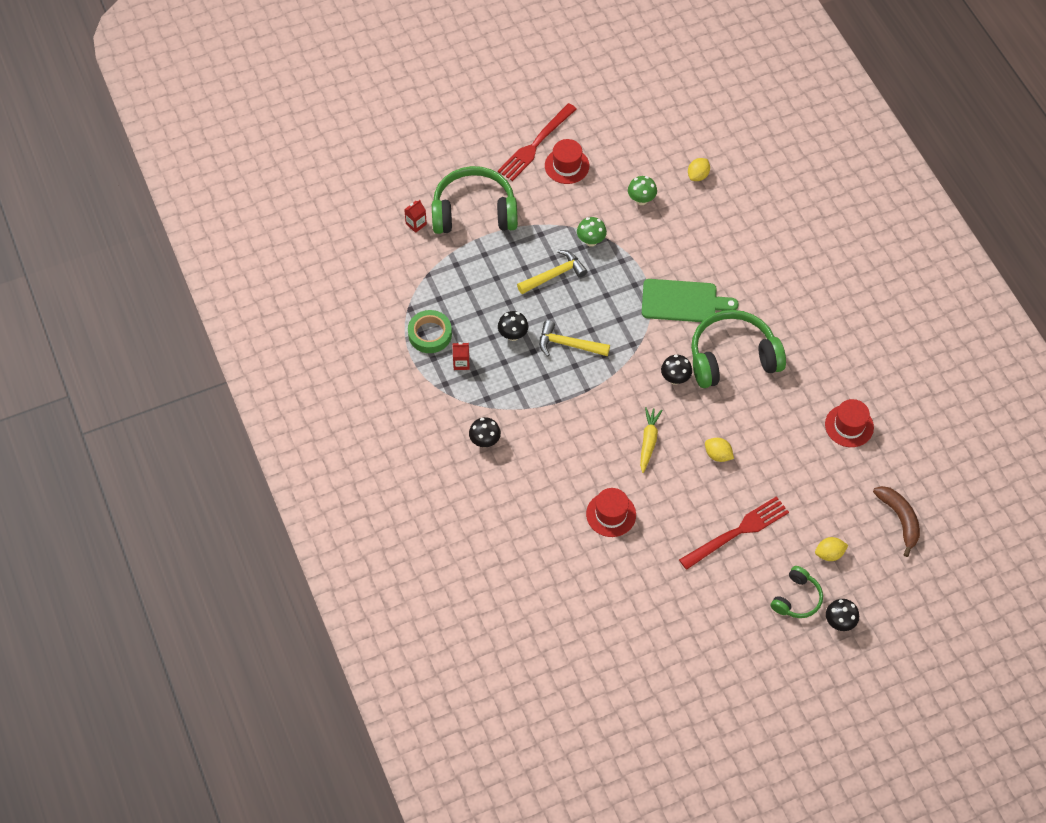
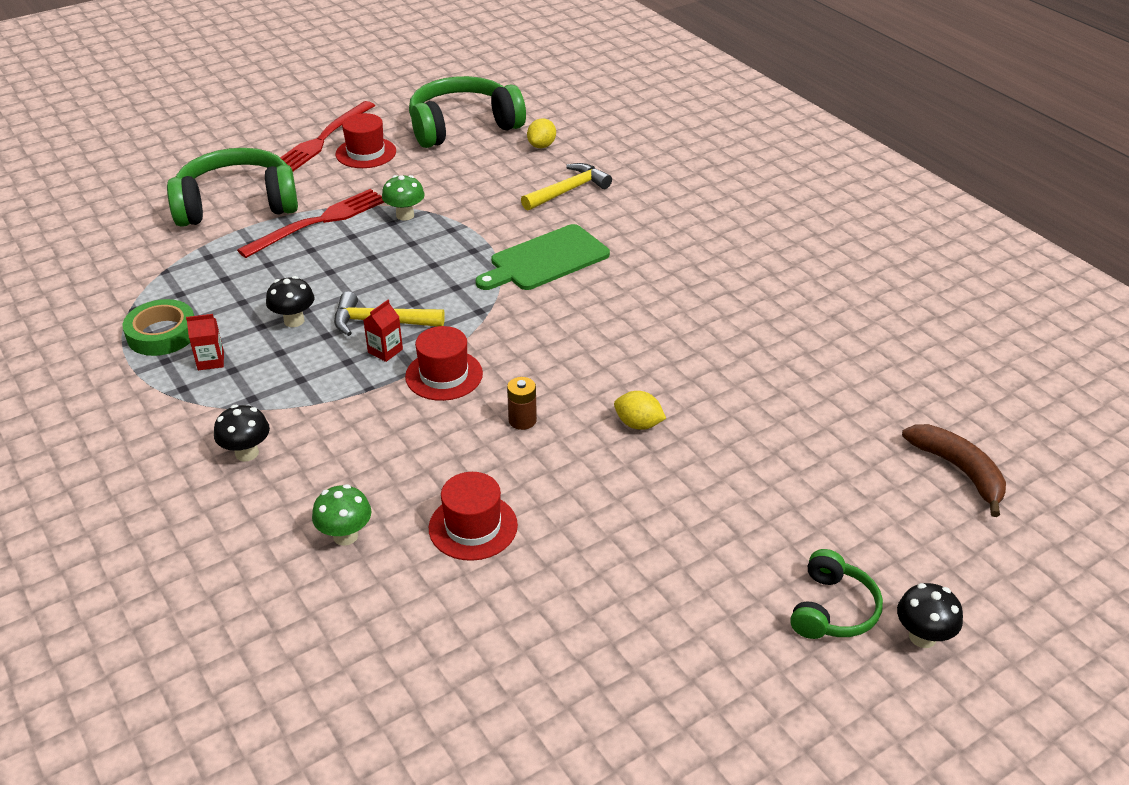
camera: 10 degrees left, 20 degrees down
(416, 224) = (151, 223): red carton -> red carton (385, 351)
(554, 275) = (355, 252): yellow hammer -> yellow hammer (568, 190)
(641, 200) = (470, 172): green mushroom -> green mushroom (345, 536)
(648, 441) = (522, 420): yellow carrot -> brown battery
(675, 378) = (551, 342): black mushroom -> none
(683, 301) = (545, 260): green cutting board -> green cutting board turned 150 degrees clockwise
(732, 358) = (632, 310): green headphones -> green headphones (463, 126)
(737, 532) = (698, 523): red fork -> red fork (319, 222)
(829, 554) = (864, 534): yellow lemon -> none
(849, 426) = (831, 365): red hat -> red hat (444, 375)

